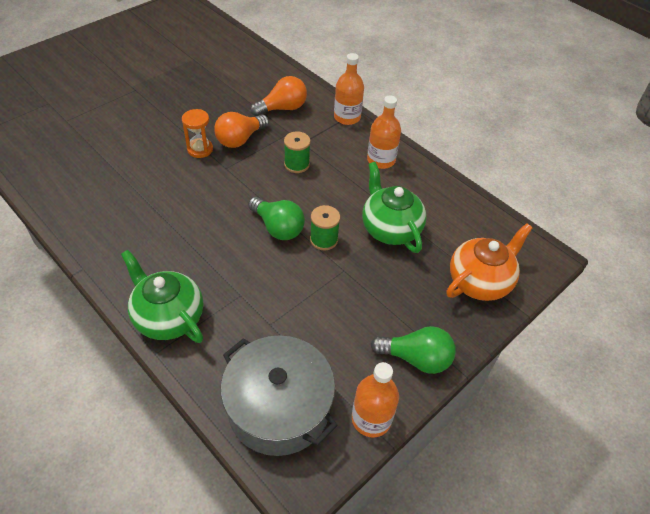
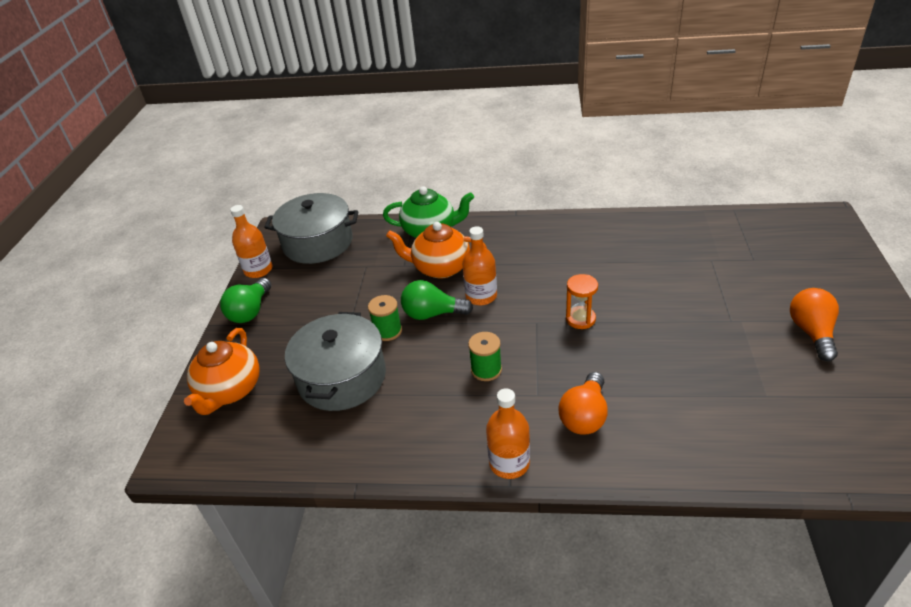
camera: 145 degrees right, 10 degrees down
(218, 265) = (440, 268): none -> orange teapot
(240, 139) = (566, 352): orange light bulb -> orange light bulb (811, 332)
(381, 160) = (415, 438): orange bottle -> orange bottle (481, 296)
(390, 228) = (342, 377): green teapot -> grey pot
(416, 358) = (250, 311): green light bulb -> green light bulb turned 45 degrees counterclockwise

